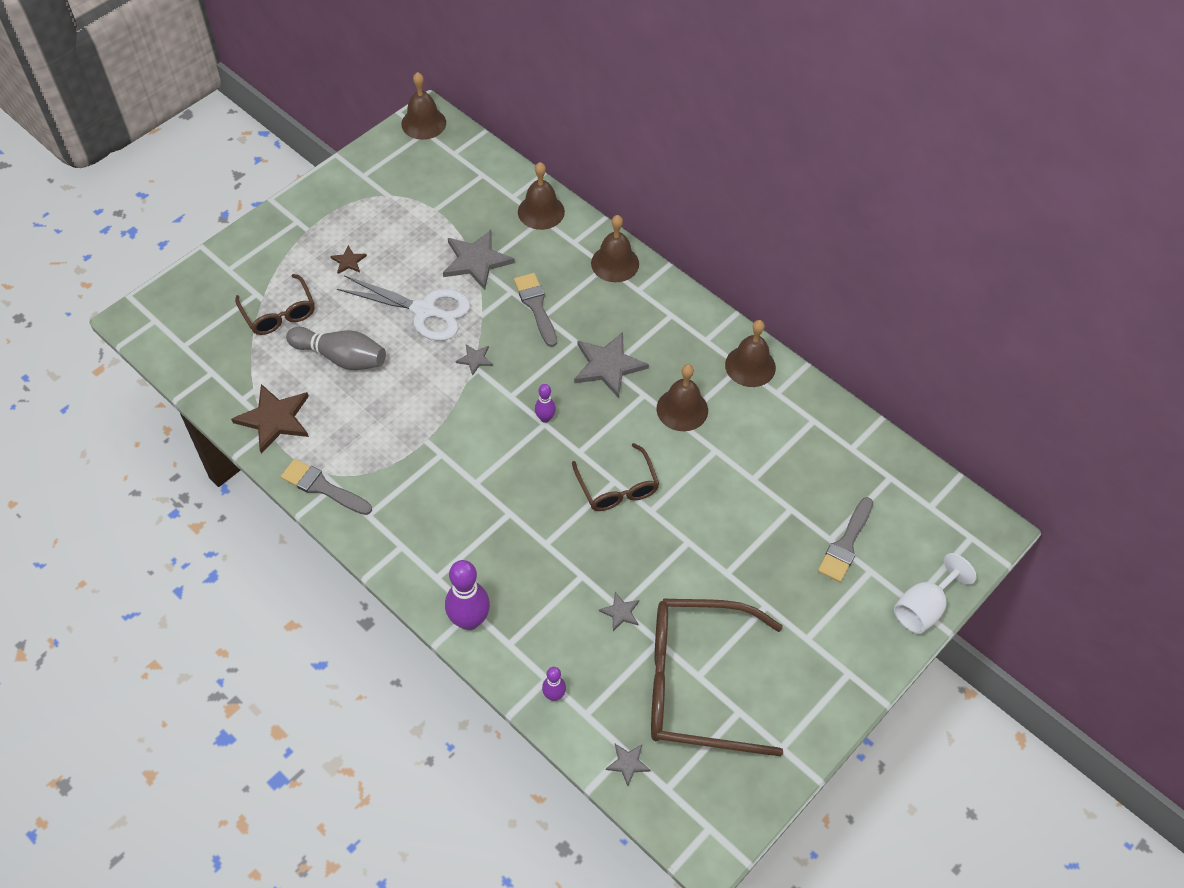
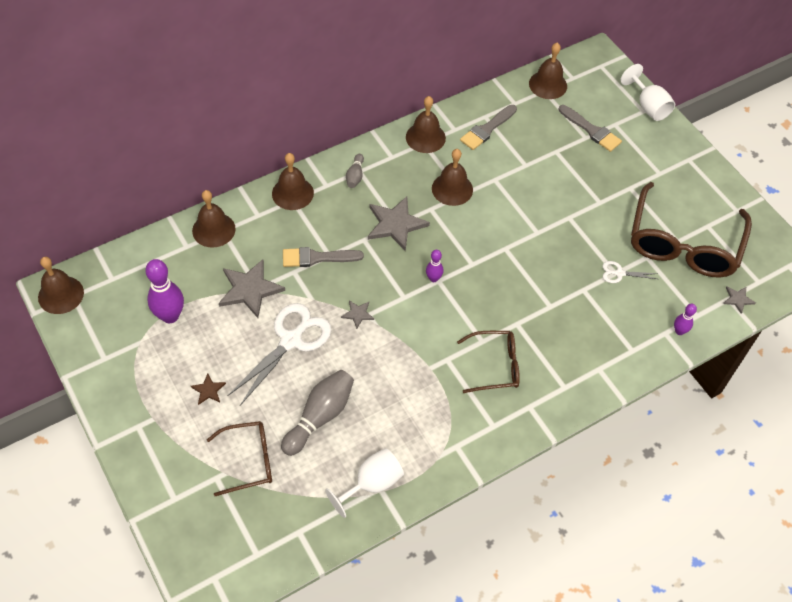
camera: 75 degrees left, 0 degrees up
(275, 419) = (371, 484): brown star -> white goblet
(323, 487) = (456, 456): grey brush -> grey brush (487, 129)
(469, 620) = (607, 372): purple bowling pin -> purple bowling pin (170, 316)
(617, 487) = (511, 247): brown glasses -> brown glasses (495, 366)
(620, 612) = (619, 273): grey star -> white scissors
(662, 312) = (355, 176): none -> grey bowling pin
(902, 479) = (548, 84): none -> brown bell

